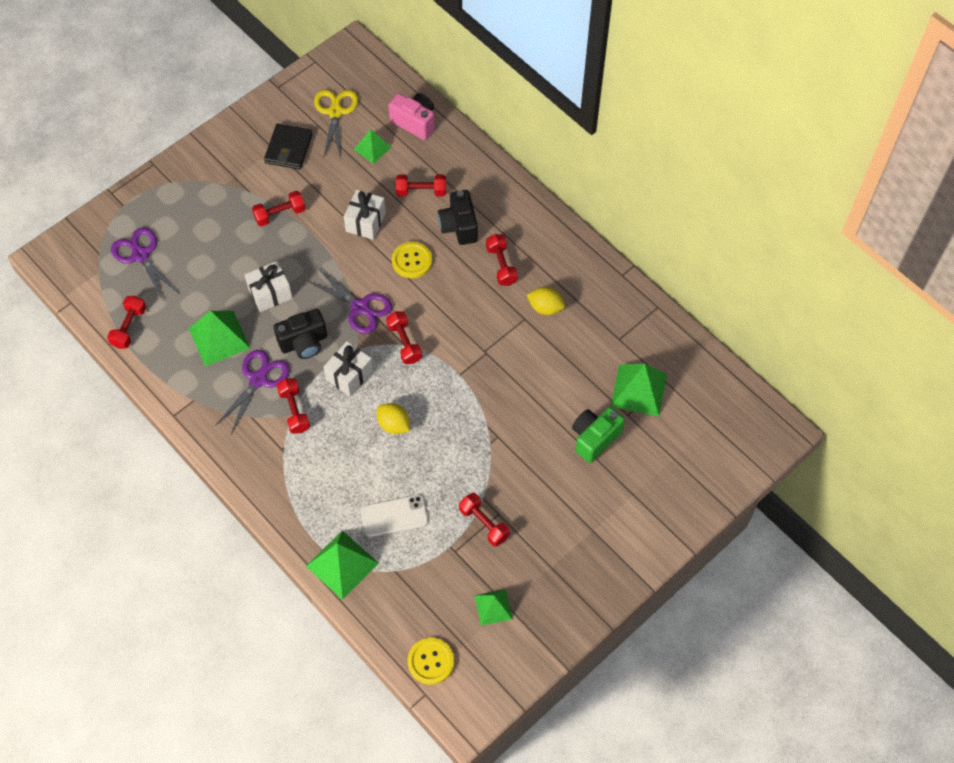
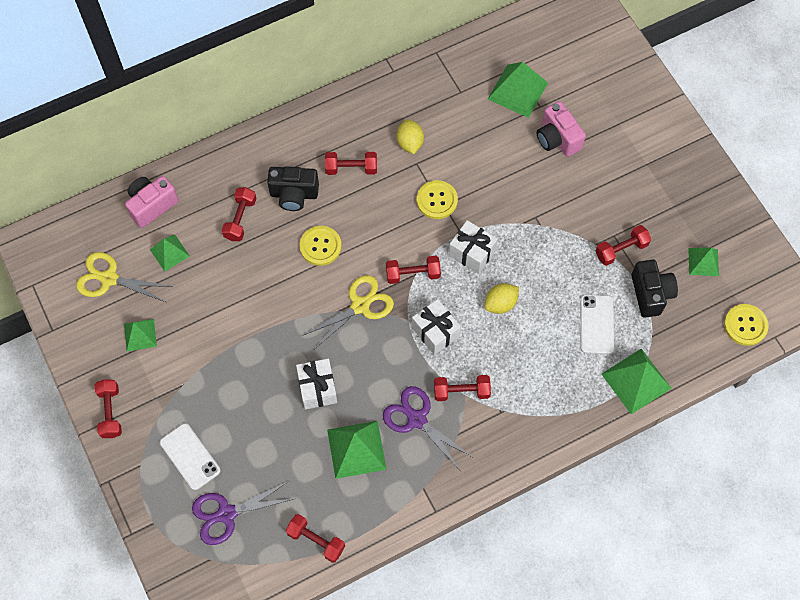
camera: 75 degrees left, 5 degrees up
(186, 215) = (190, 456): none -> white phone
(280, 214) = (222, 360): red dumbbell -> red dumbbell (110, 412)
(288, 149) = (140, 335): black wallet -> green pyramid
(304, 343) = (386, 367): black camera -> black camera (650, 294)
(360, 307) = (360, 305): purple scissors -> yellow scissors
(365, 222) = (260, 279): white gift -> white gift (472, 253)
(489, 345) = (437, 200): none -> yellow button
(545, 308) = (410, 143): yellow lemon -> yellow lemon turned 45 degrees counterclockwise
(594, 438) = (557, 139): green camera -> pink camera

